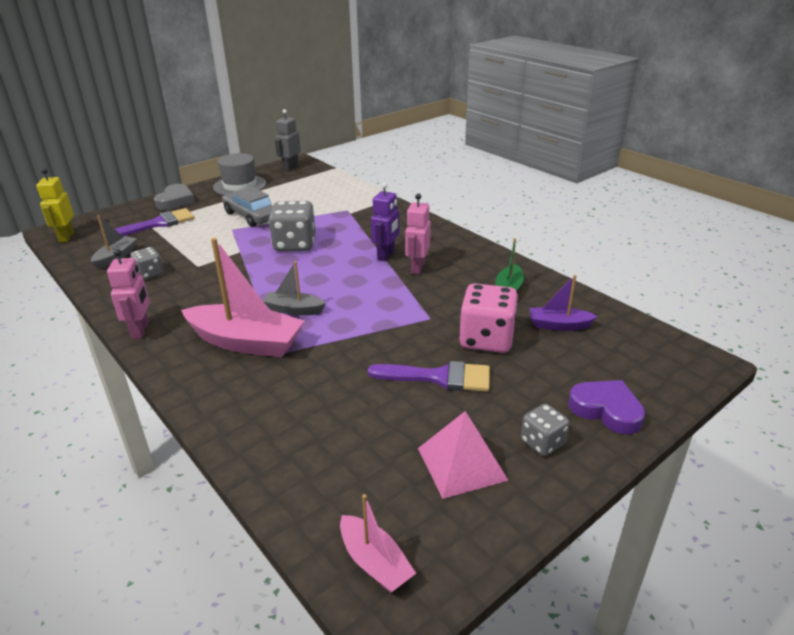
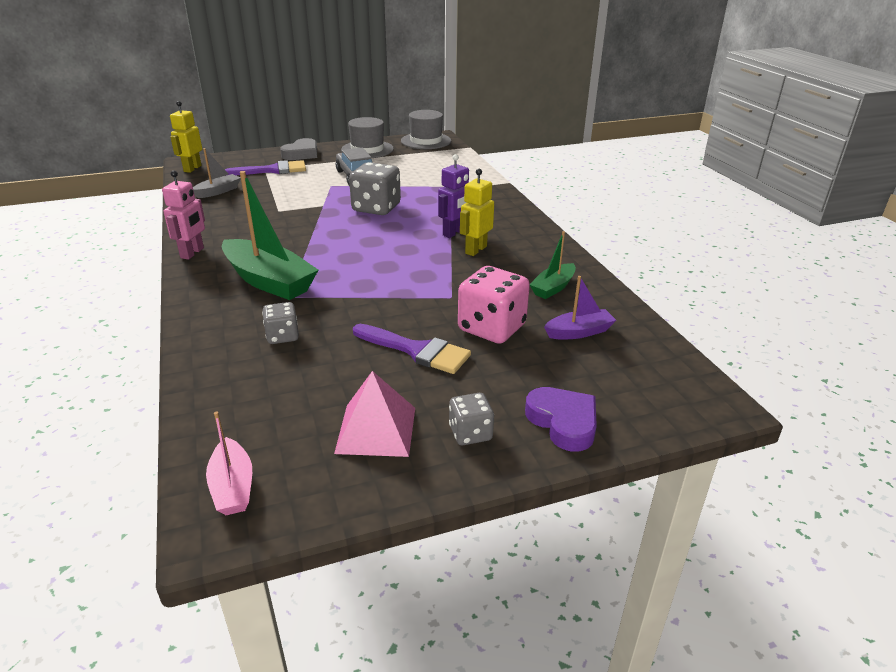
camera: 20 degrees right, 0 degrees up
(149, 274) = (234, 209): grey dice -> grey dice (282, 336)
(246, 342) = (269, 281): pink boat -> green boat
(290, 168) = (426, 141): grey robot -> grey hat
(294, 310) = (331, 263): grey boat -> none
(417, 268) = (475, 250): pink robot -> yellow robot
(558, 325) = (579, 332): purple boat -> purple boat turned 135 degrees clockwise

